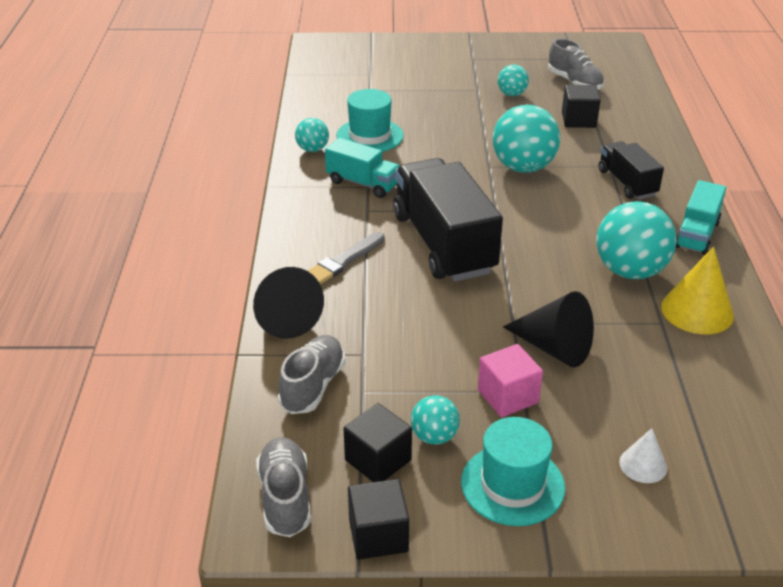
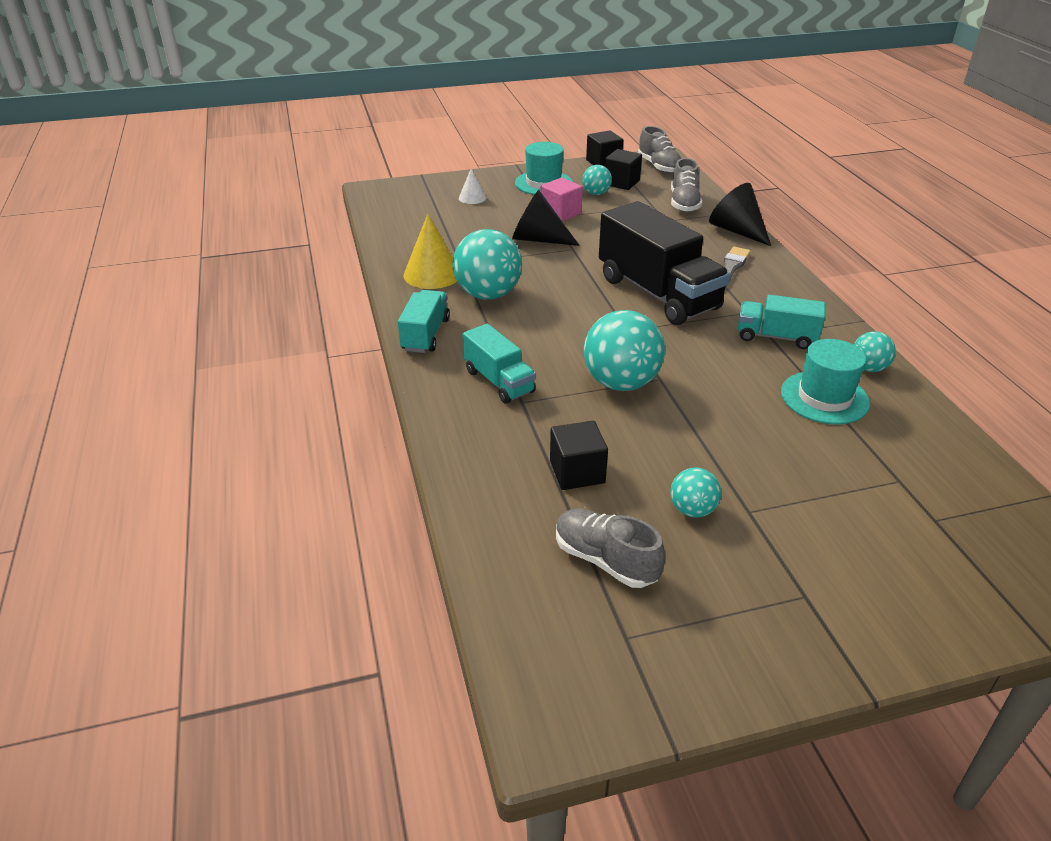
camera: 165 degrees right, 0 degrees up
(627, 183) = (499, 381): black truck -> turquoise truck

